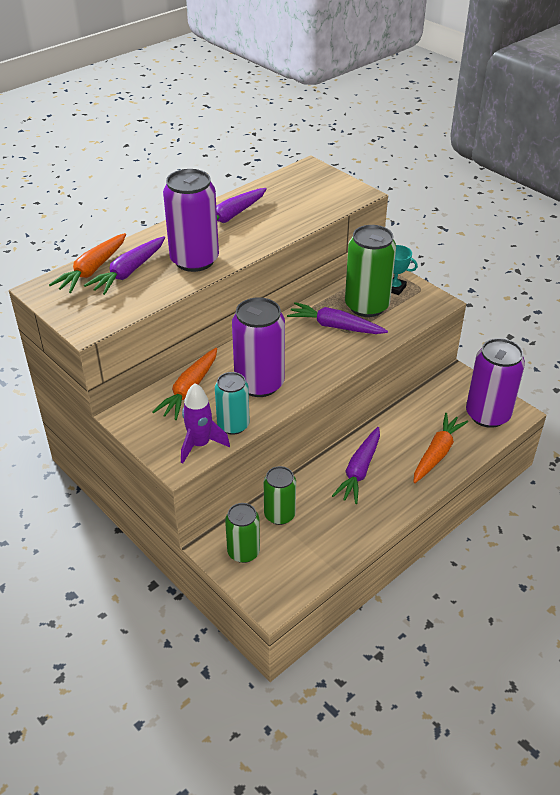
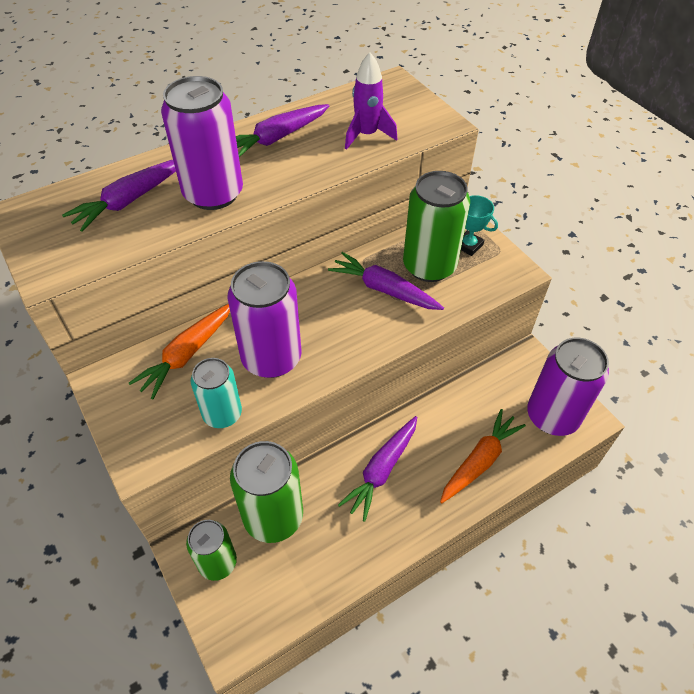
camera: 10 degrees right, 10 degrees up
(92, 270) = (88, 192): orange carrot -> none
(200, 445) = (174, 437): purple rocket -> purple rocket (367, 135)
(279, 515) = (273, 517): green can -> green can, size x1.62

